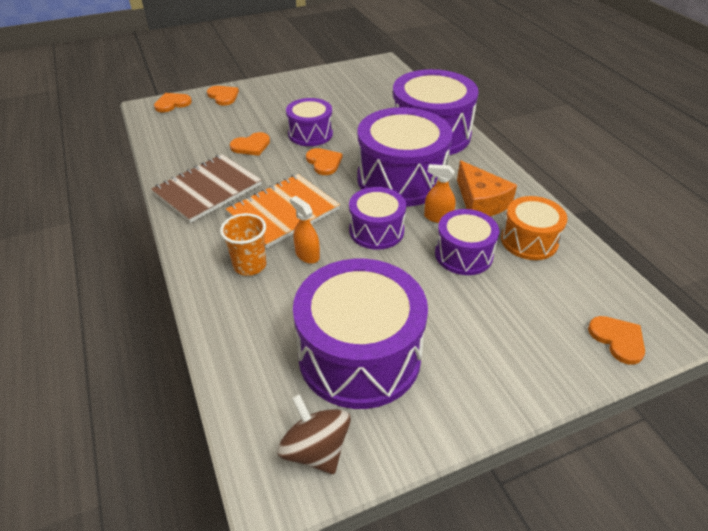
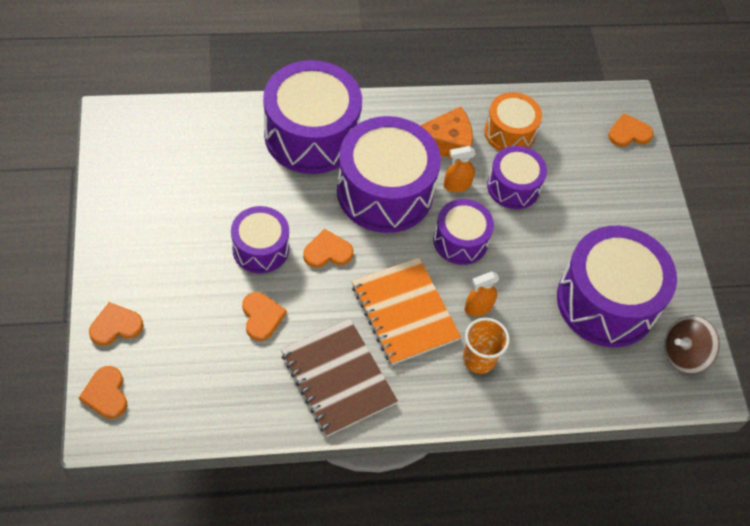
camera: 80 degrees left, 15 degrees up
(438, 217) = (457, 185): orange spray bottle -> orange spray bottle turned 45 degrees clockwise

